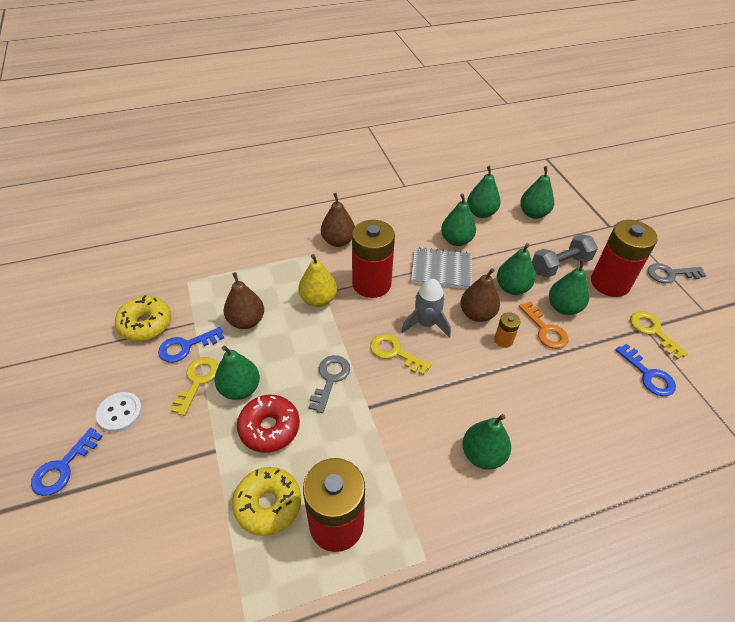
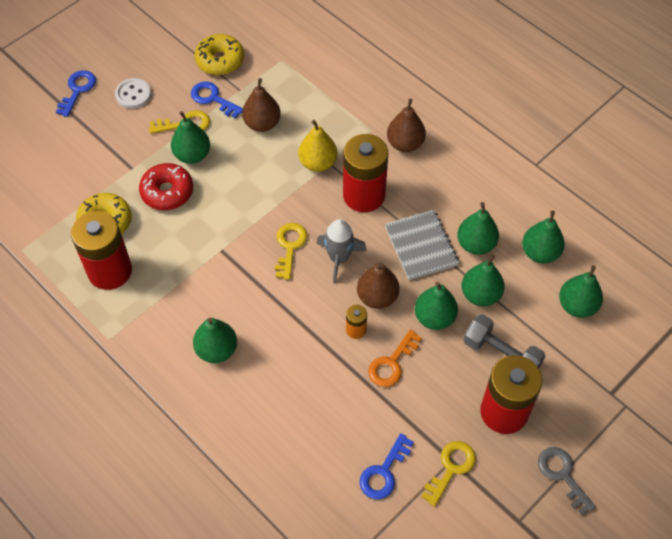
camera: 65 degrees right, 10 degrees up
(63, 467) = (77, 90): blue key -> blue key turned 105 degrees clockwise
(330, 379) = (234, 211): grey key -> none
(564, 307) = (435, 373): green pear -> green pear (480, 295)

